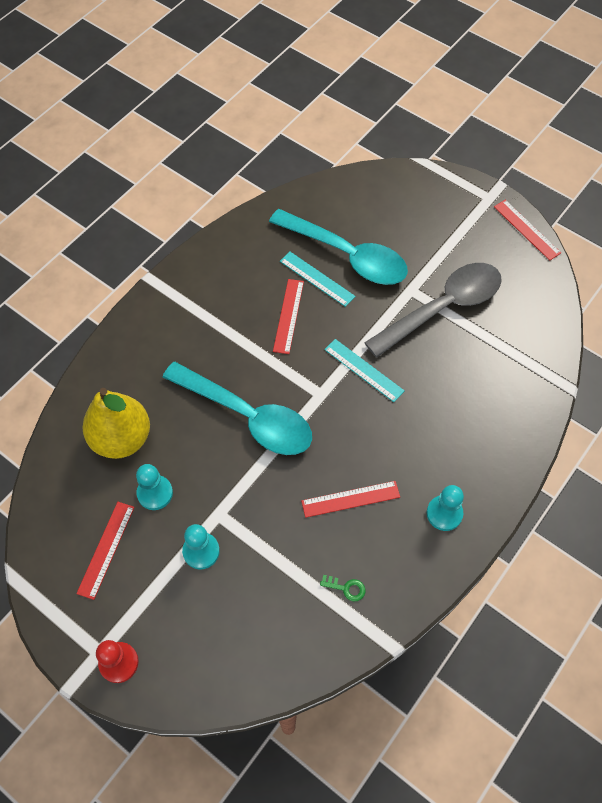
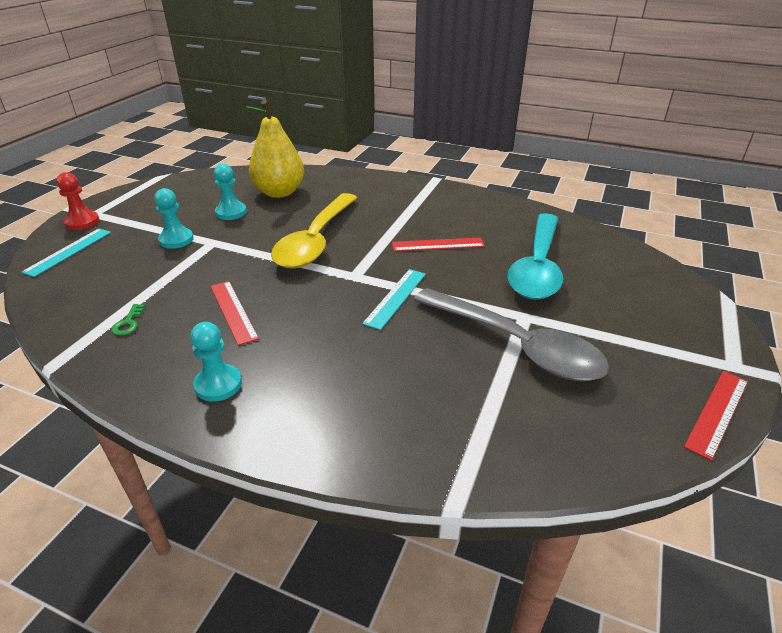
camera: 75 degrees right, 25 degrees down
(106, 549) = (180, 202): red ruler -> none
(248, 416) = (315, 241): turquoise spoon -> yellow spoon
(317, 279) = (493, 253): turquoise ruler -> turquoise ruler (68, 251)

